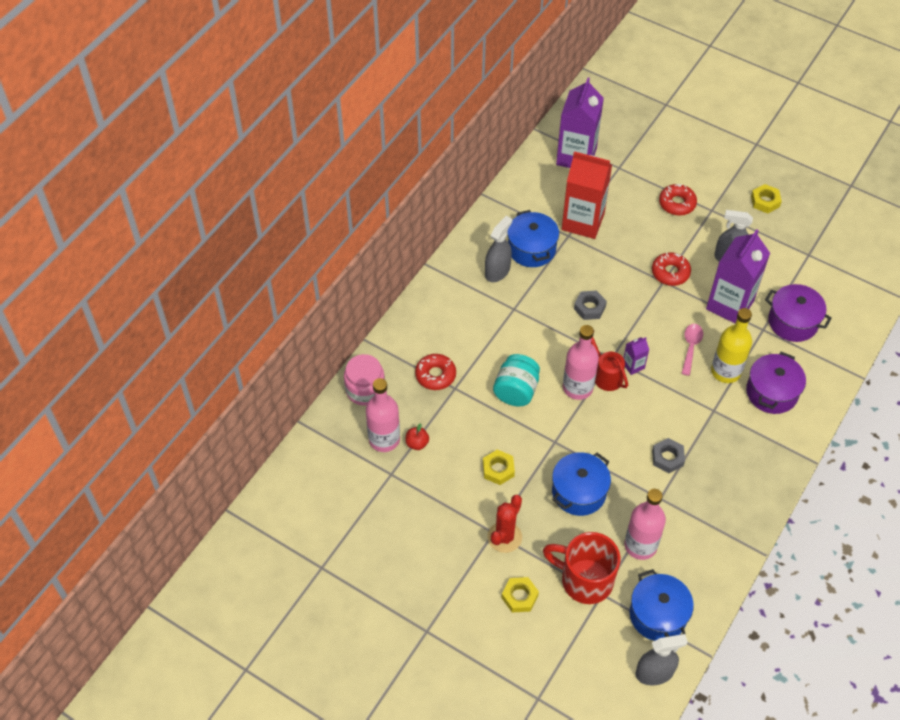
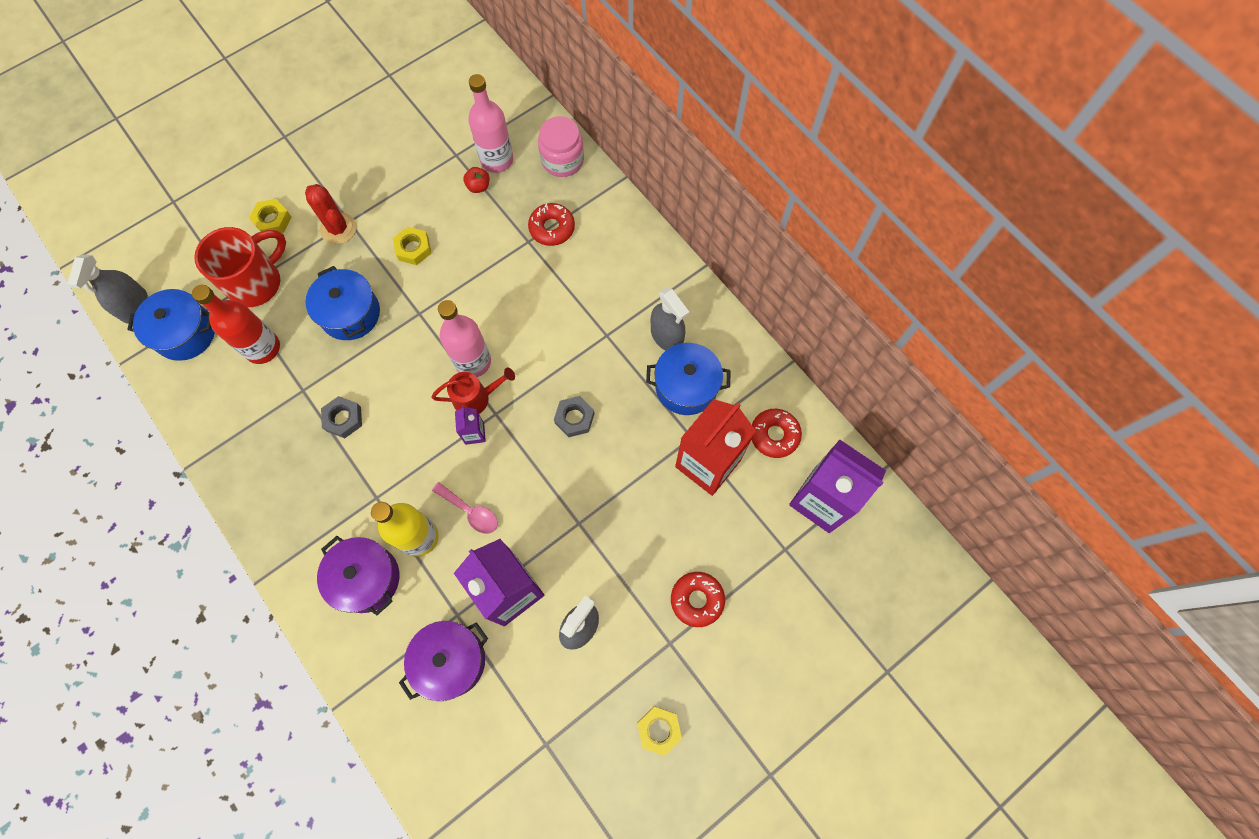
camera: 110 degrees right, 15 degrees up
(516, 391) = (497, 298): turquoise jar -> none
(640, 545) = (262, 348): pink bottle -> red bottle
(670, 272) = (588, 538): red donut -> red donut (774, 435)

